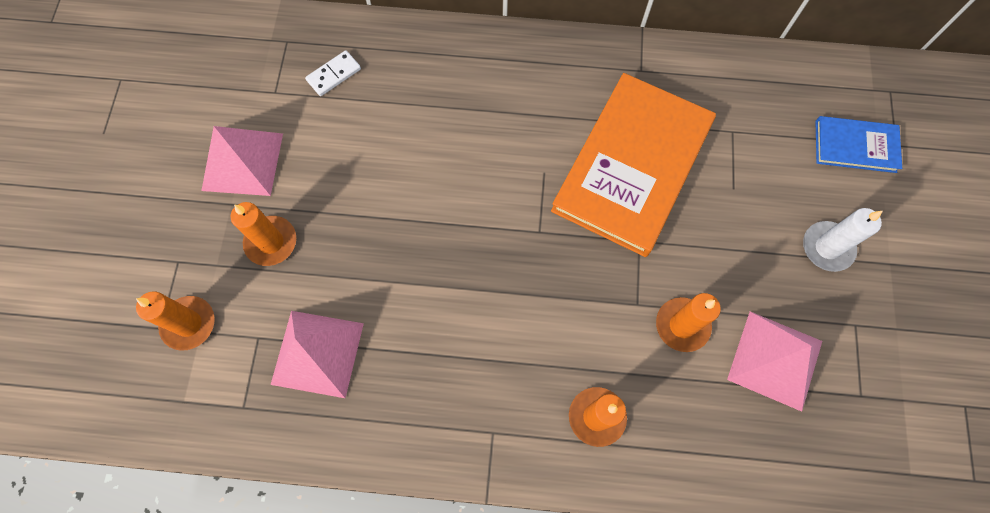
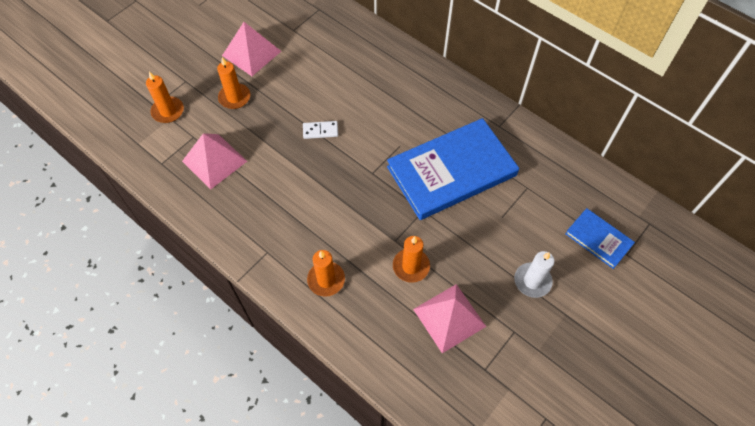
camera: 35 degrees right, 10 degrees down
(334, 75) = (329, 37): white domino -> white domino (320, 131)
(632, 167) = (451, 171): orange book -> blue book

